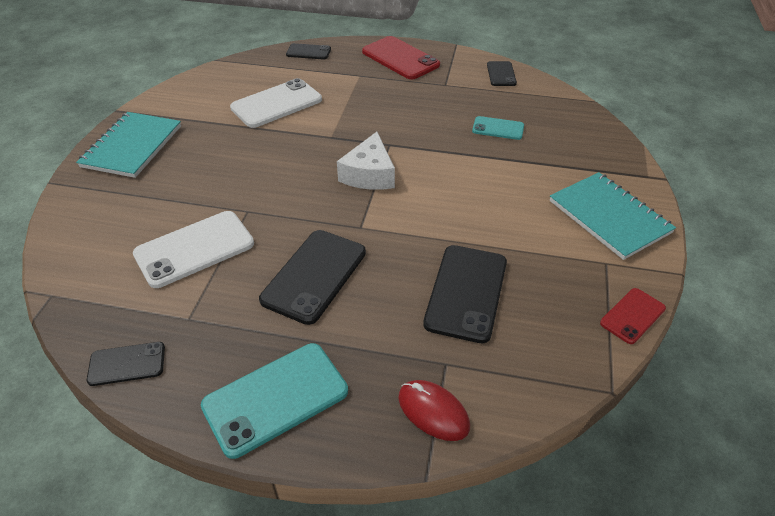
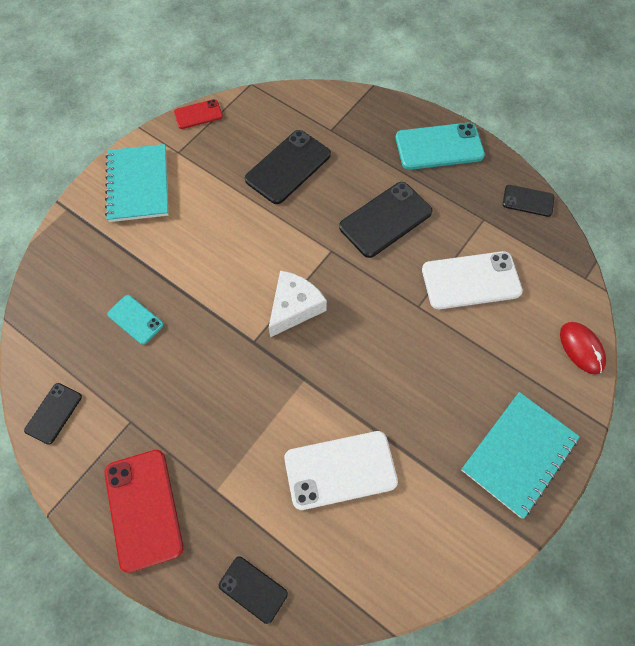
camera: 155 degrees left, 20 degrees up
(433, 412) = (353, 109): red mouse -> red mouse (581, 348)

